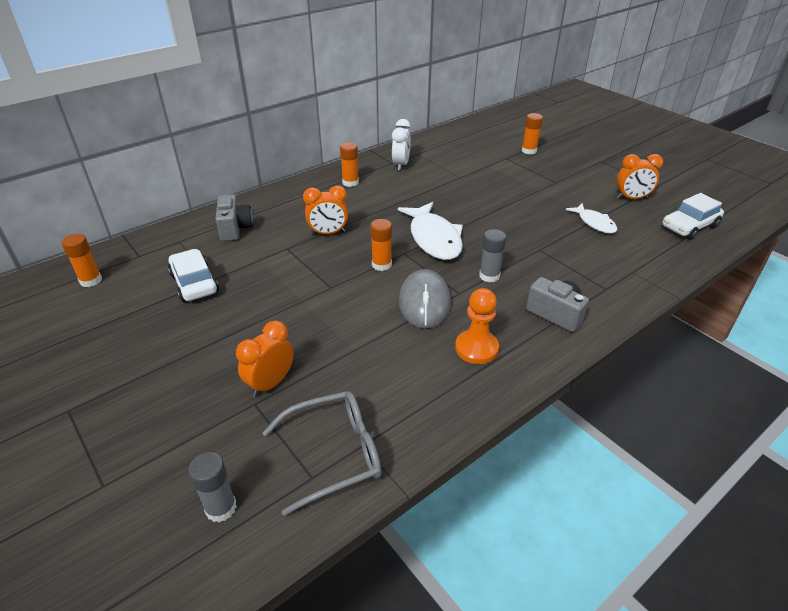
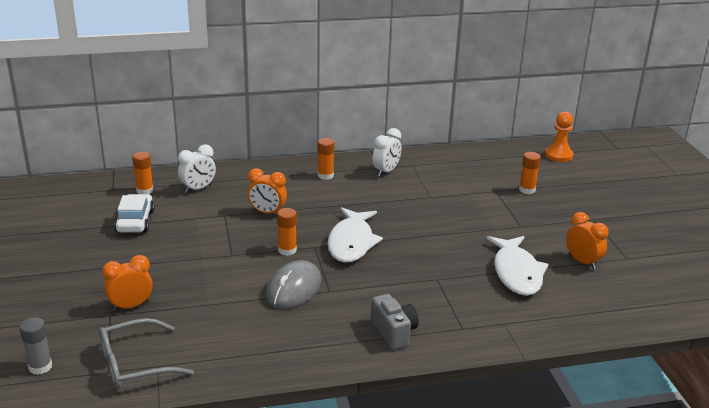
camera: 25 degrees right, 10 degrees down
(91, 280) = (68, 198): orange glue stick -> orange glue stick (145, 190)
(235, 229) = (198, 189): grey camera -> white clock
(335, 454) = (134, 364): grey glasses -> grey glasses turned 150 degrees clockwise
(476, 348) = (301, 334): orange pawn -> orange pawn (558, 155)
(489, 276) = (368, 286): grey glue stick -> none
(594, 223) = (516, 272): white fish -> white fish, size x1.73
(631, 198) = (582, 262): orange clock -> orange clock turned 150 degrees counterclockwise
(689, 226) = (612, 304): white car -> none

